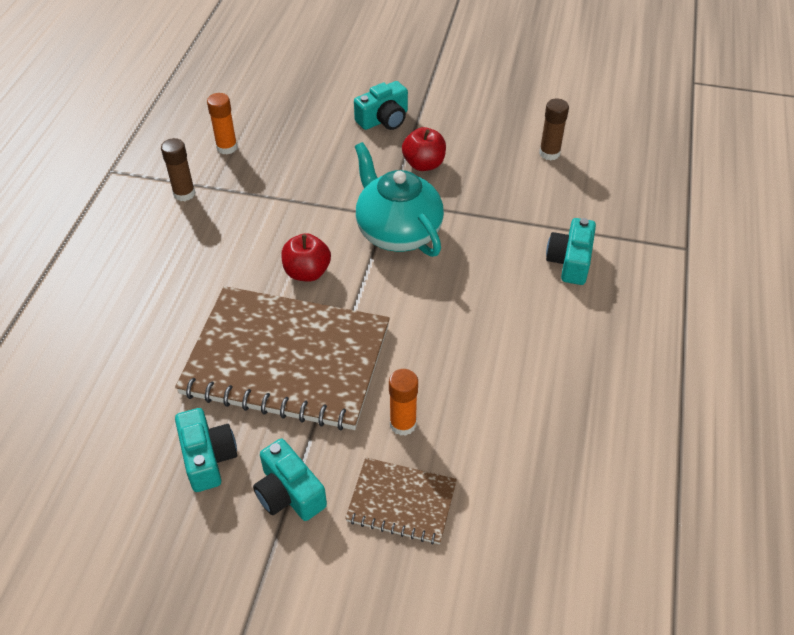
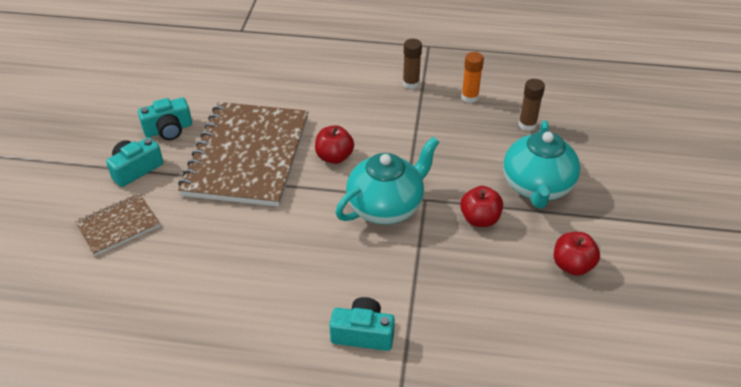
camera: 85 degrees right, 5 degrees down
(384, 119) = (537, 187): turquoise camera -> turquoise teapot
(401, 502) = (118, 225): brown notebook -> brown notebook turned 45 degrees clockwise
(403, 424) = (184, 222): orange glue stick -> none
(487, 114) = (572, 265): none -> red apple
(549, 153) = (523, 319): brown glue stick -> brown glue stick (527, 125)

